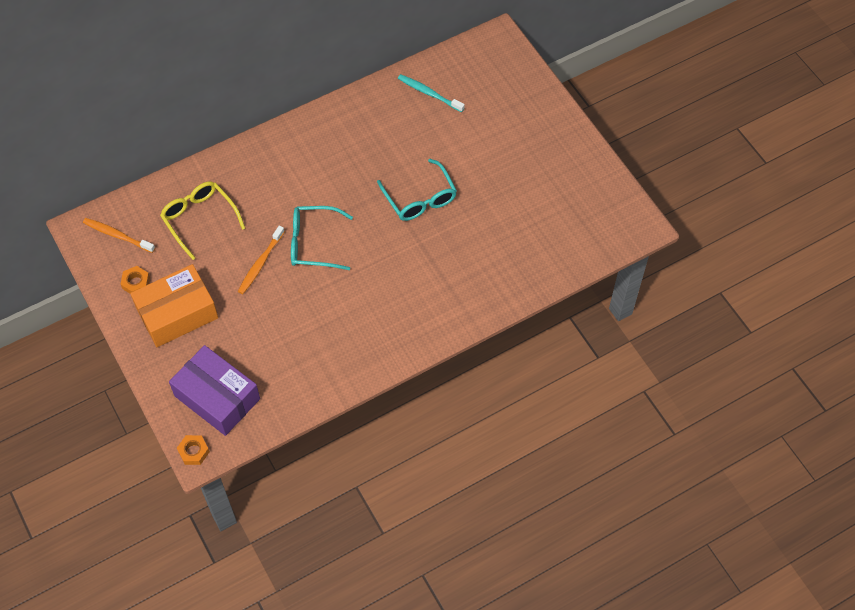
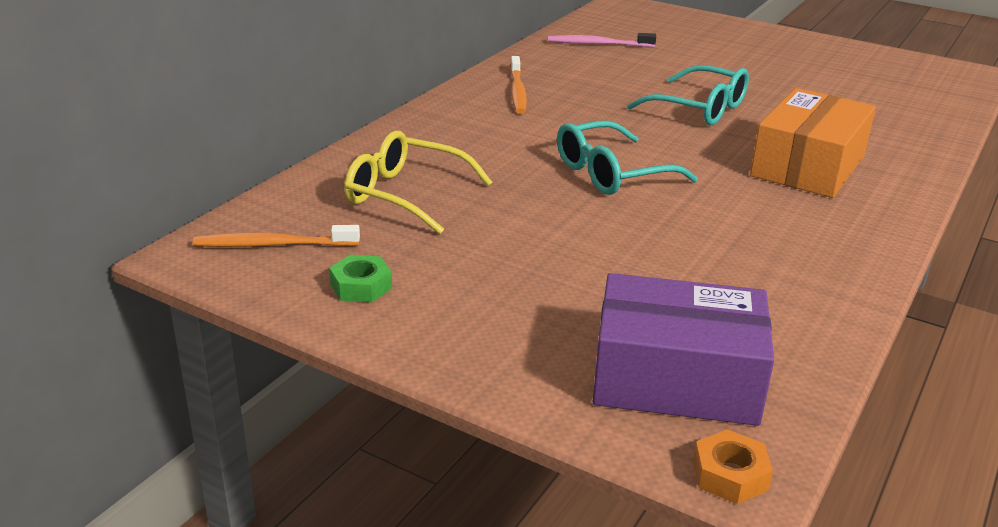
camera: 30 degrees left, 30 degrees down
(136, 283) = (361, 286): orange nut -> green nut
(177, 313) = (477, 299): orange box -> orange box (808, 166)
(260, 263) = (556, 210): orange toothbrush -> orange toothbrush (517, 91)
(429, 93) = (598, 44): turquoise toothbrush -> pink toothbrush

